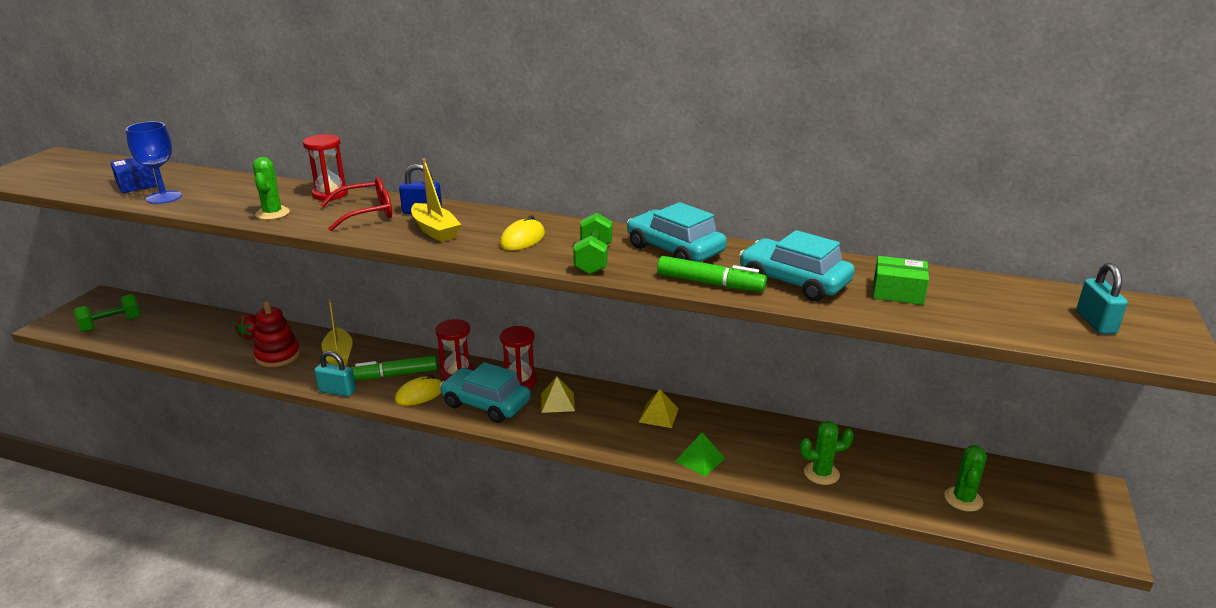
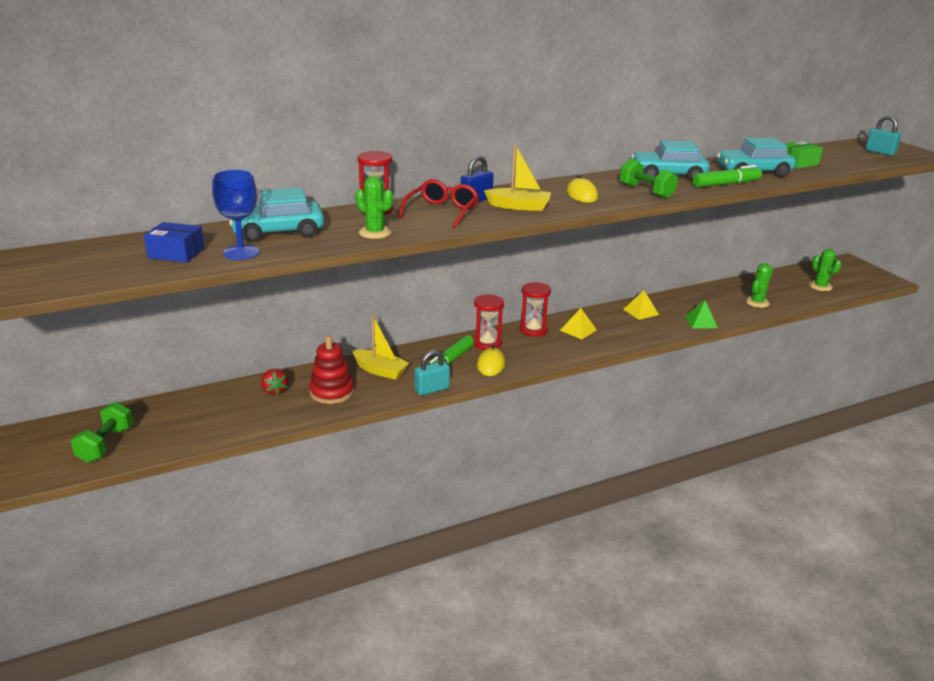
camera: 45 degrees left, 0 degrees up
(486, 404) = (542, 350): turquoise car -> turquoise car (278, 232)

